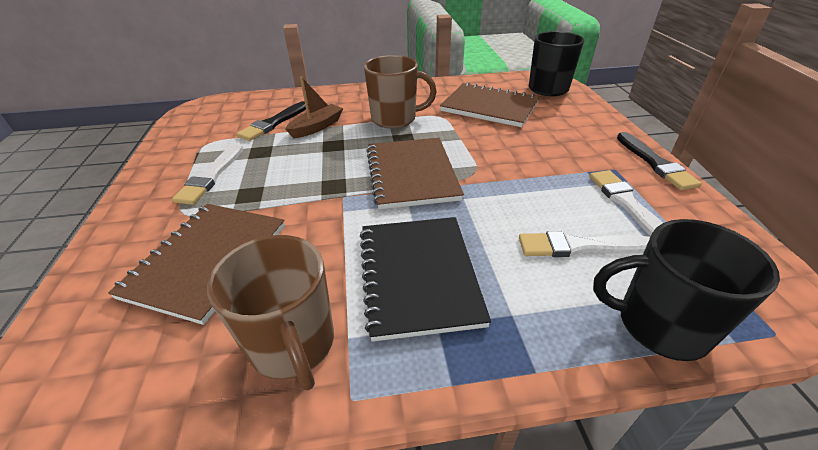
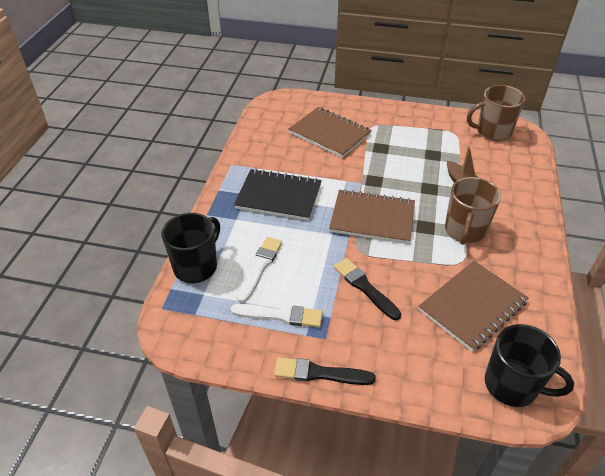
camera: 110 degrees right, 5 degrees up
(211, 176) = (409, 135): white brush -> none
(274, 123) = (478, 164): black brush -> black brush (365, 287)
(293, 344) = (264, 154): brown mug -> brown mug (492, 132)

